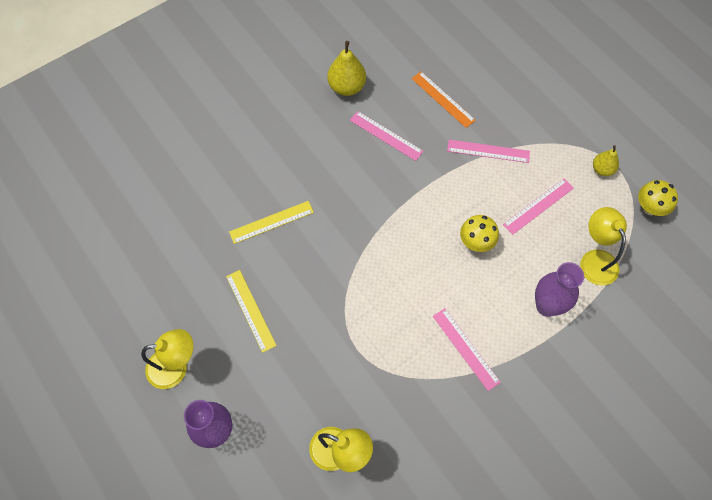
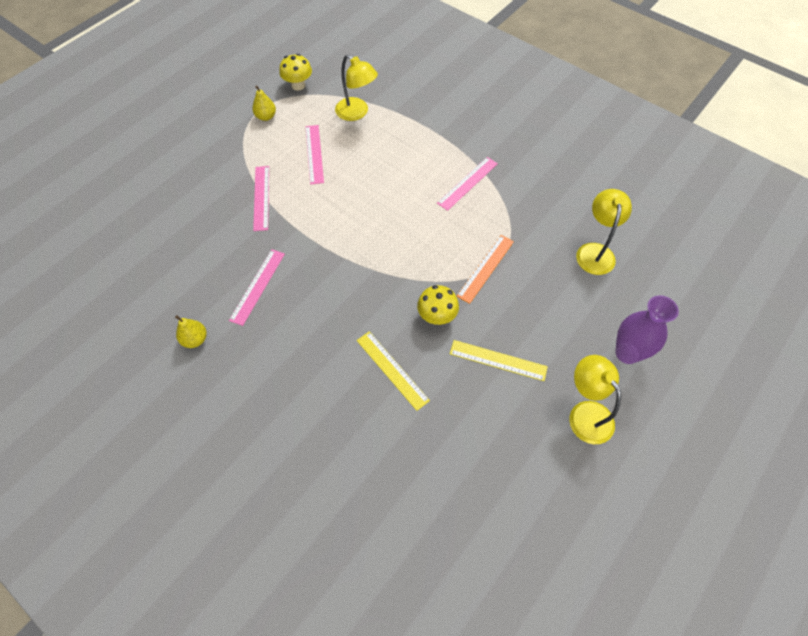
camera: 105 degrees left, 5 degrees down
(251, 310) = (498, 360): yellow ruler -> yellow ruler turned 60 degrees clockwise
(347, 87) = (195, 339): yellow pear -> yellow pear, size x0.62
(442, 99) = (202, 244): orange ruler -> orange ruler (486, 268)
(476, 242) = (364, 191): yellow mushroom -> yellow mushroom (437, 316)
(538, 206) = (314, 154): pink ruler -> pink ruler turned 45 degrees clockwise
(547, 306) = (409, 137): purple vase -> none
(595, 259) = (357, 113): yellow lamp -> yellow lamp turned 105 degrees counterclockwise

